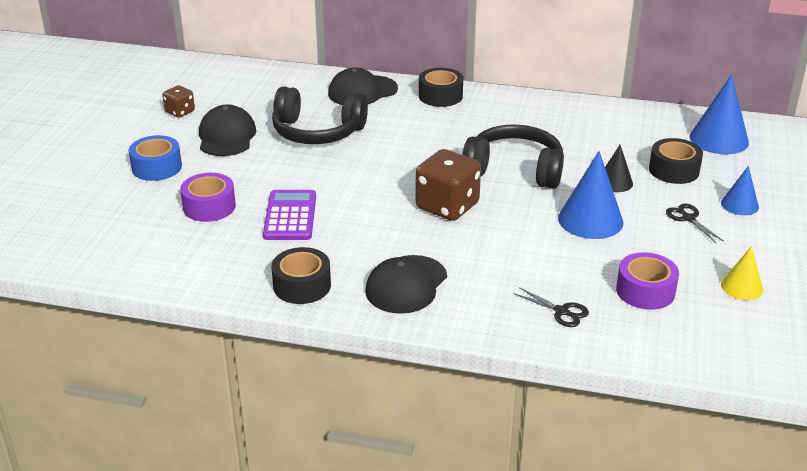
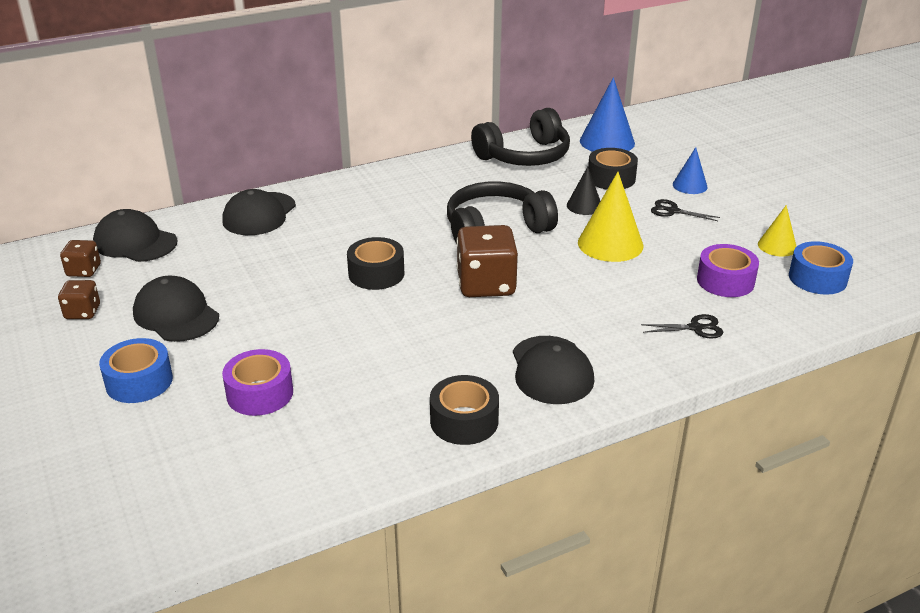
camera: 40 degrees left, 0 degrees up
(212, 86) = (84, 271): none -> brown dice
(263, 80) = (135, 242): none -> black cap
(290, 216) = (357, 362): purple calculator -> none
(317, 132) = (268, 270): black headphones -> black headphones (524, 156)
(440, 96) = (340, 190): black tape -> black tape (376, 274)
(590, 220) = (610, 244): blue cone -> yellow cone
(737, 328) = (817, 278): none -> blue tape

